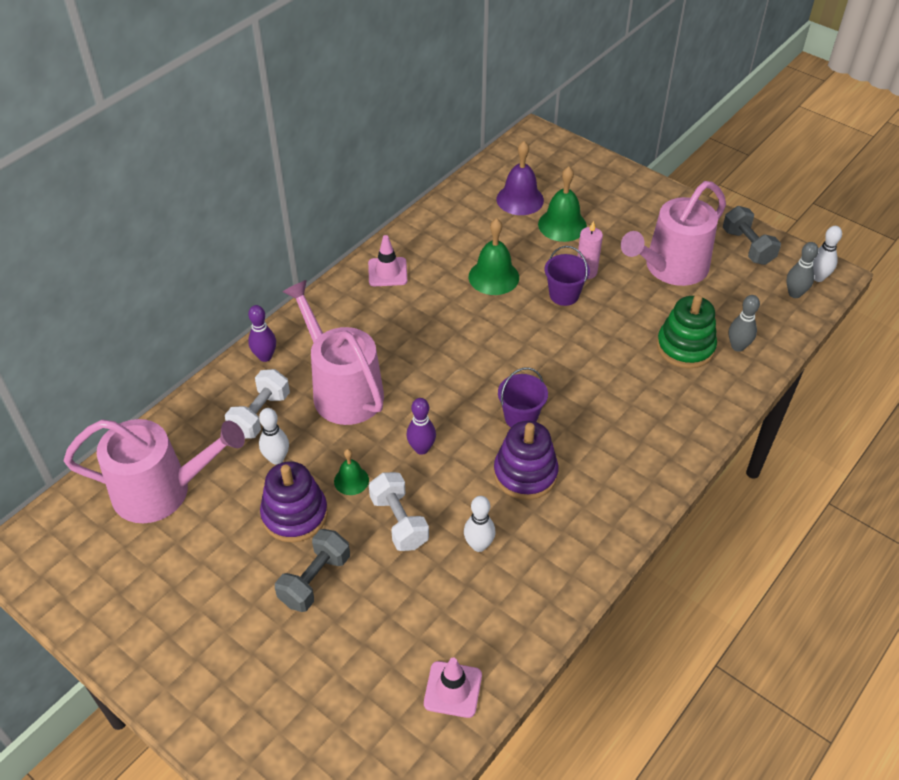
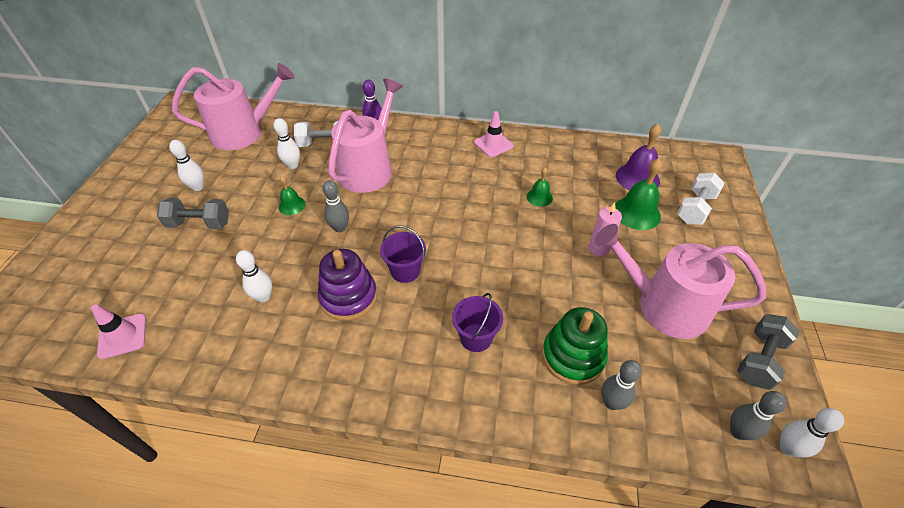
camera: 60 degrees right, 0 degrees up
(161, 491) = (244, 133): pink watering can -> pink watering can turned 75 degrees counterclockwise
(240, 567) = (198, 187): none -> white bowling pin
(295, 515) = (250, 192): purple stacking toy -> none
(399, 521) = (266, 244): white dumbbell -> white dumbbell (695, 208)
(421, 448) = (340, 228): purple bowling pin -> grey bowling pin
(493, 277) = (539, 197): green bell -> green bell, size x0.58
(564, 295) = (559, 245): purple bucket -> purple bucket (476, 337)

